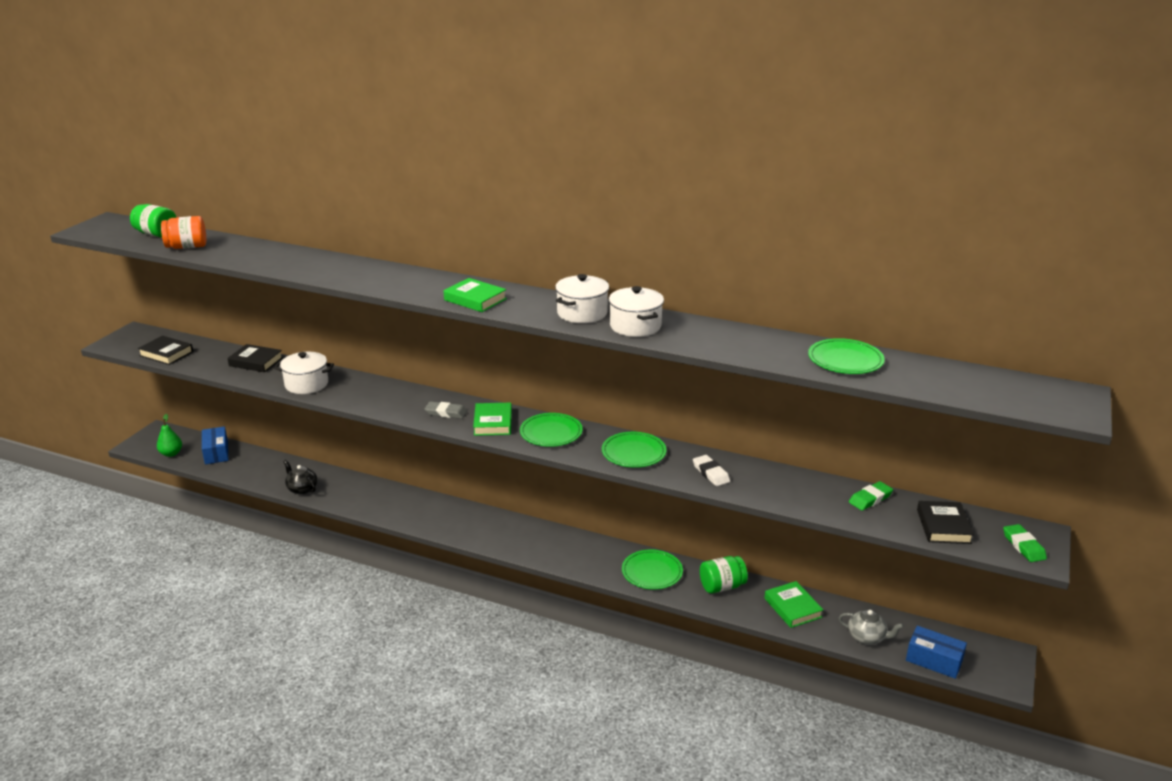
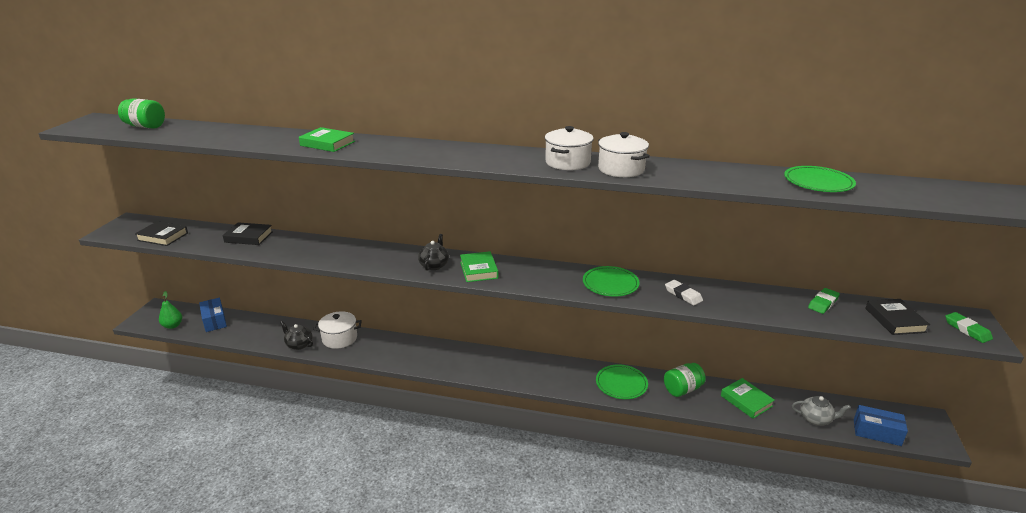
camera: 10 degrees left, 0 degrees up
(187, 247) = (177, 134): orange jar -> none
(306, 384) = (300, 252): white pot -> white pot (339, 338)
(446, 413) = (434, 265): grey eraser -> black teapot
(475, 299) = (466, 158): green book -> green book (327, 143)
(551, 433) = (532, 274): green plate -> none

